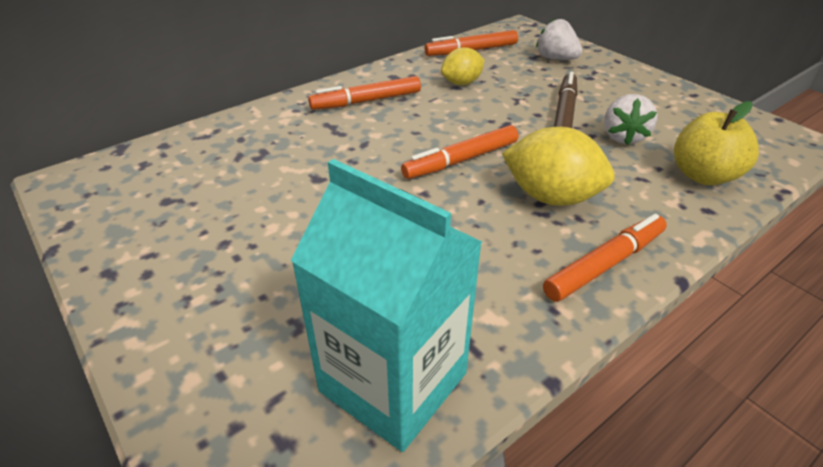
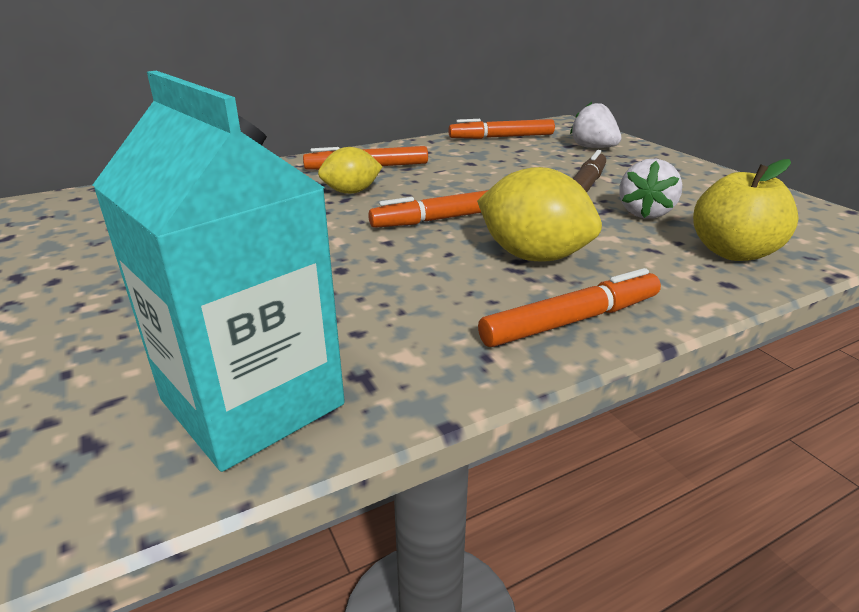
camera: 10 degrees right, 10 degrees down
(461, 83) = (477, 160): yellow lemon -> yellow lemon (351, 192)

